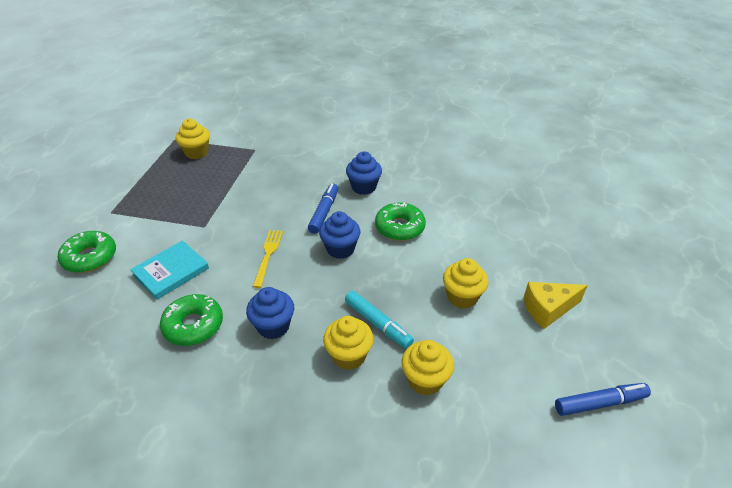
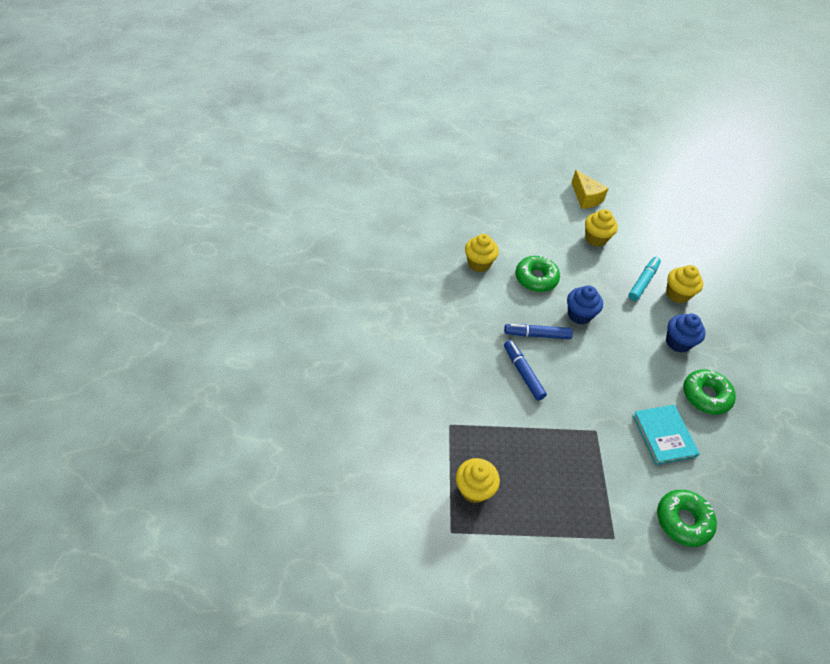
camera: 105 degrees left, 10 degrees up
(171, 272) = (664, 436): turquoise book -> turquoise book turned 45 degrees clockwise
(268, 255) = (609, 365): yellow fork -> none
(364, 187) = (488, 310): blue cupcake -> none
(425, 380) = (673, 254): yellow cupcake -> yellow cupcake (479, 263)
(600, 403) = (645, 183): blue marker -> blue marker (523, 373)

